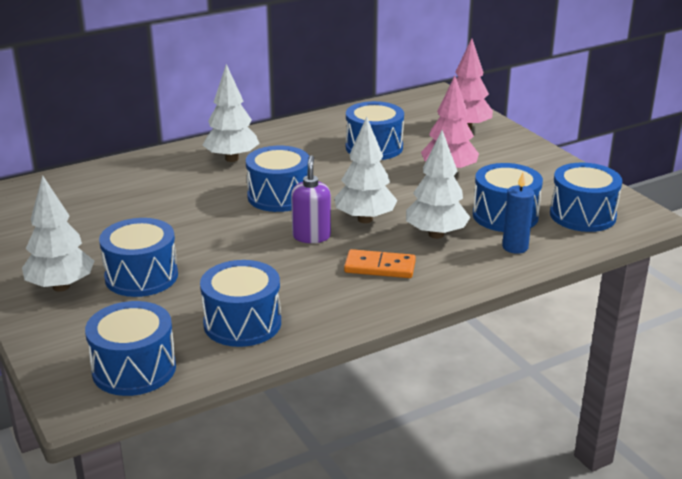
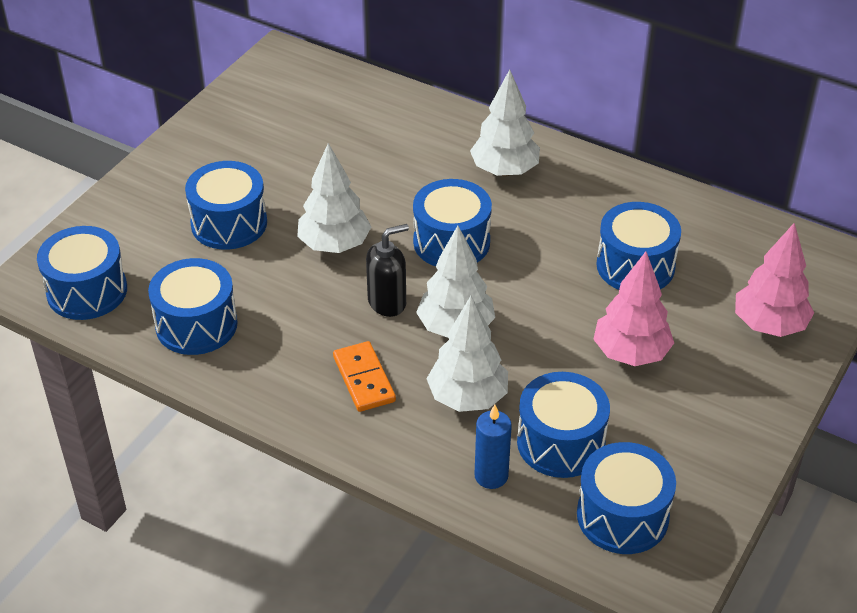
camera: 60 degrees right, 15 degrees up
(61, 286) = (179, 184): white tree -> white tree (334, 245)
(311, 236) = (387, 302): purple soap dispenser -> black soap dispenser

